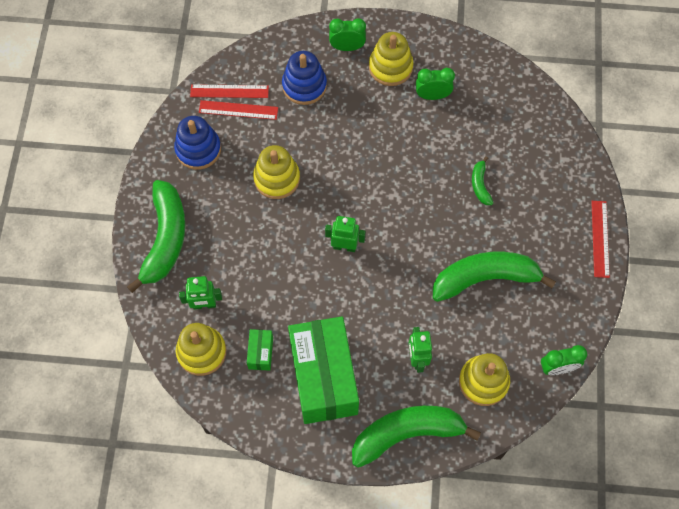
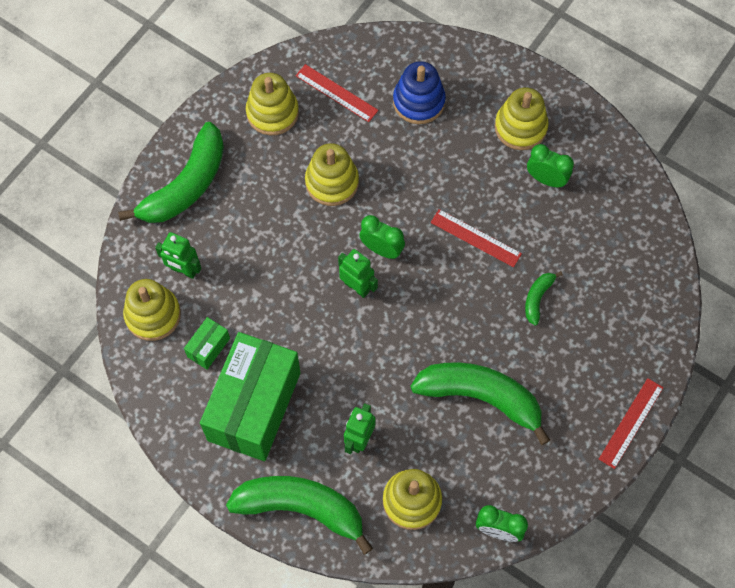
camera: 30 degrees right, 0 degrees up
(198, 149) = (272, 113): blue stacking toy -> yellow stacking toy
(229, 91) = (339, 69): red ruler -> red ruler (475, 238)
(347, 47) = (488, 84): green clock -> green clock (381, 249)

